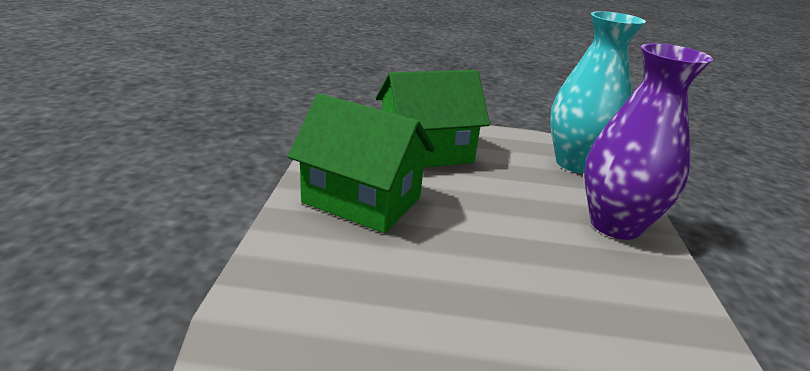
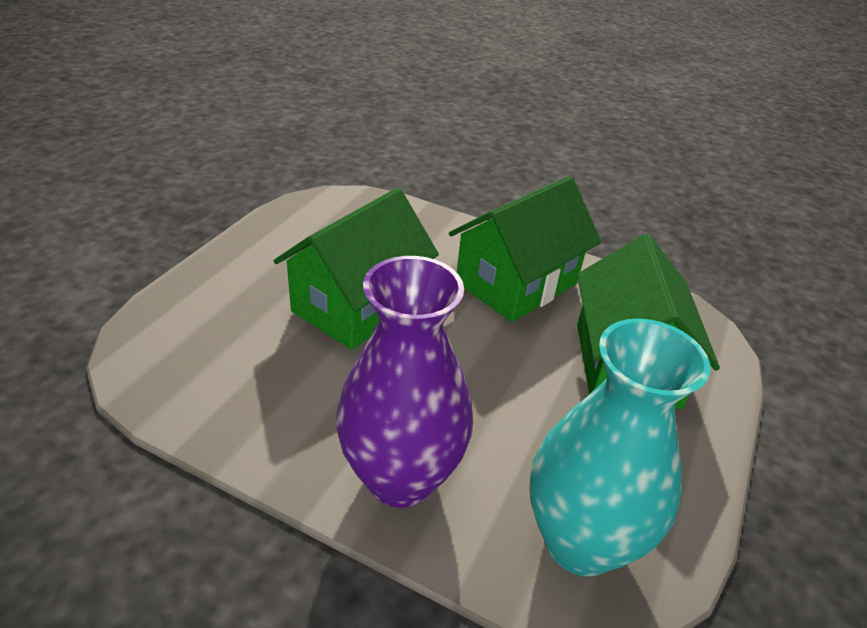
camera: 110 degrees right, 10 degrees up
(470, 291) = (357, 305): none -> green house

